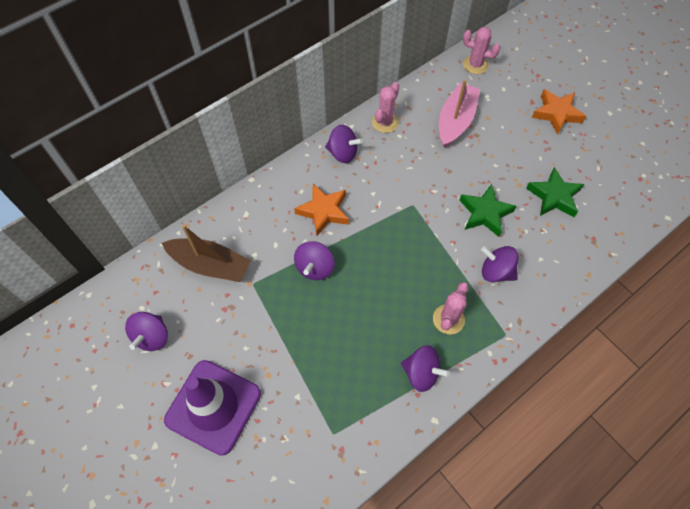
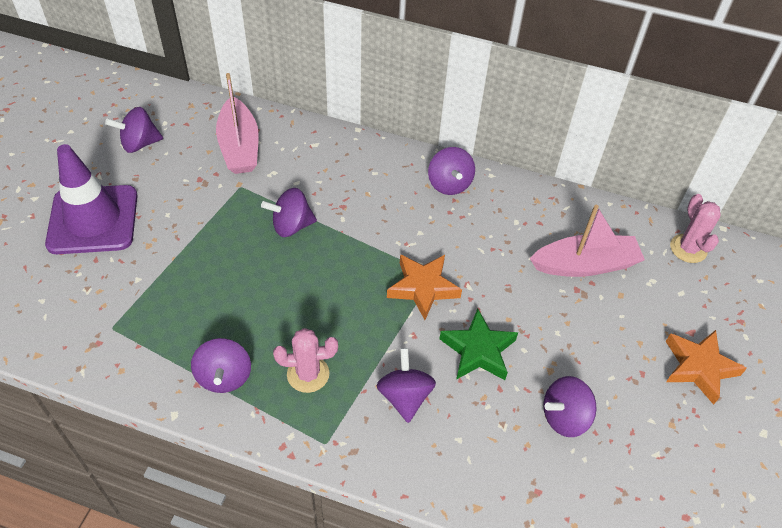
camera: 55 degrees right, 10 degrees down
(210, 265) = (239, 147): brown boat -> pink boat
(323, 211) = (364, 202): orange star -> orange star (423, 288)
(385, 122) = (522, 201): pink cactus -> none
(554, 196) = (564, 417): green star -> purple spinning top

